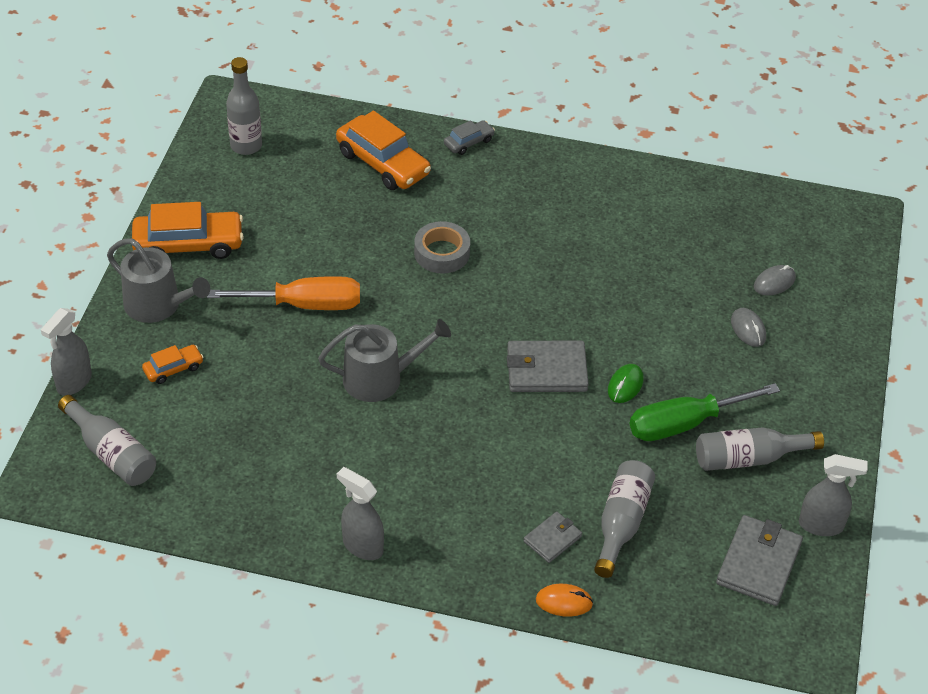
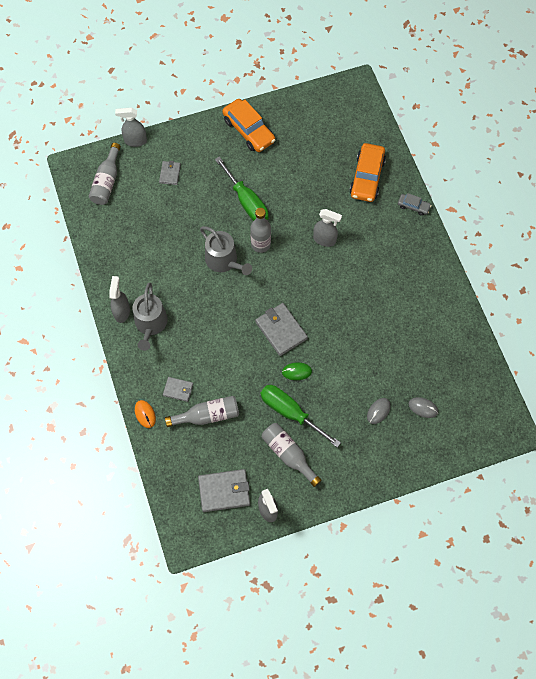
camera: 60 degrees right, 20 degrees up
(158, 305) = (202, 143): grey watering can -> grey watering can (150, 324)
(173, 369) = (170, 174): orange car -> grey wallet
(246, 146) = (332, 112): grey bottle -> grey bottle (260, 244)
(304, 305) = (246, 201): orange screwdriver -> green screwdriver
(442, 253) = (325, 240): grey tape -> grey spray bottle

